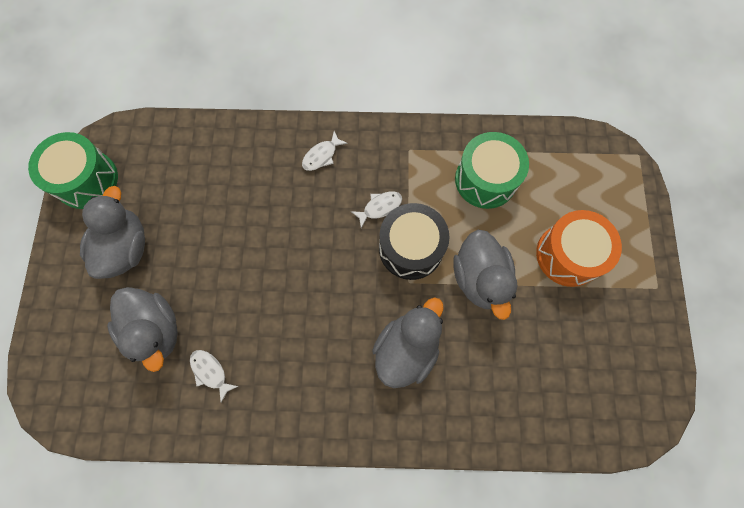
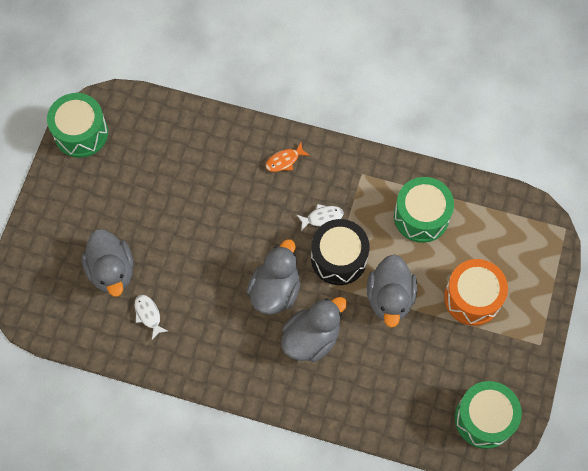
camera: 15 degrees right, 5 degrees down
(125, 248) = (102, 198): grey duck -> grey duck (275, 290)
(321, 155) = (284, 161): white fish -> orange fish
(627, 391) = (484, 419): none -> green drum

